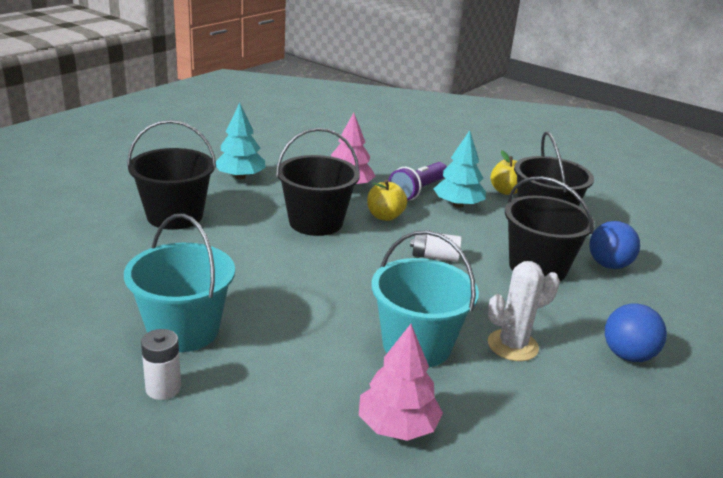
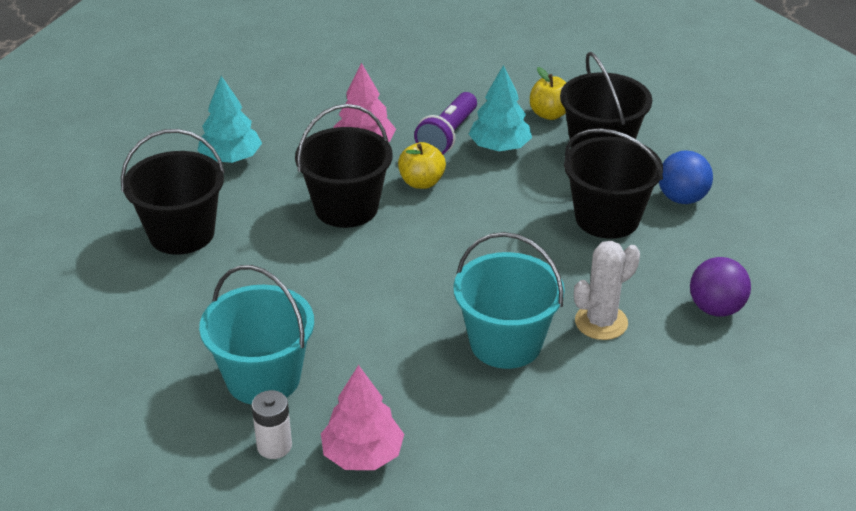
camera: 10 degrees left, 10 degrees up
(397, 426) = (513, 434): pink tree -> pink tree (363, 454)
(434, 257) = (493, 227): white battery -> none
(627, 355) = (716, 308): blue ball -> purple ball

